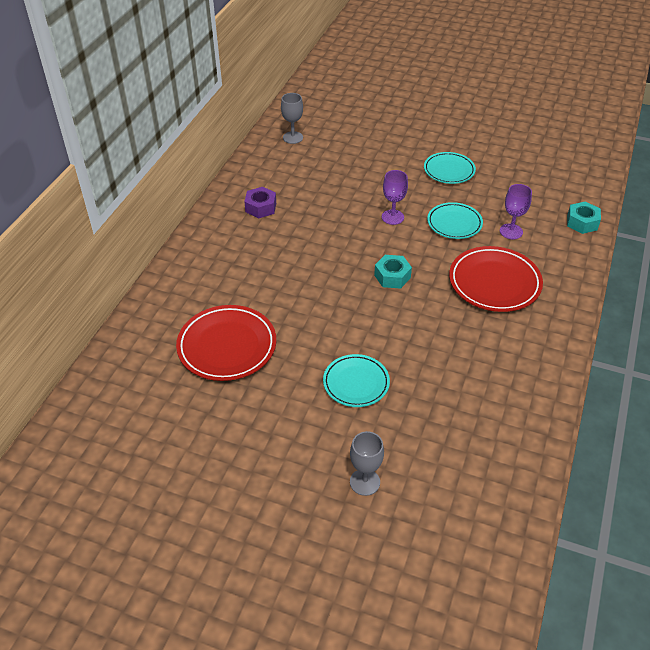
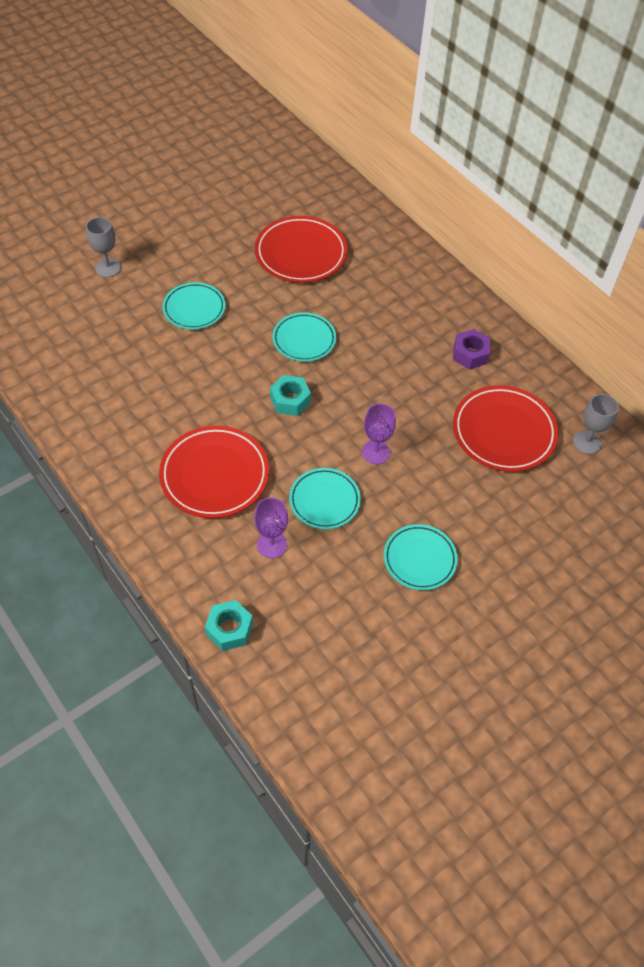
camera: 120 degrees right, 10 degrees up
(318, 171) = (503, 432): none -> red plate
(326, 297) = (304, 340): none -> turquoise plate

